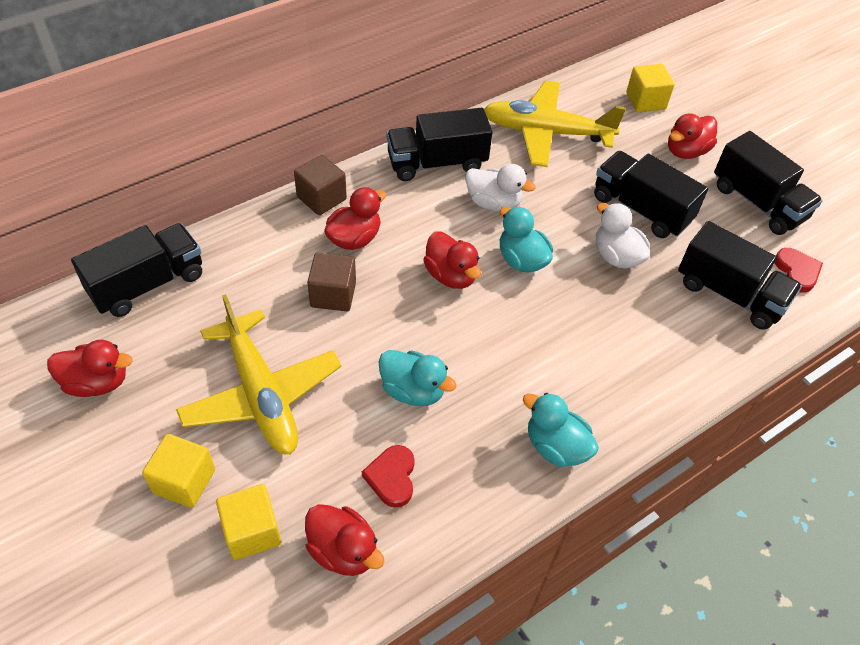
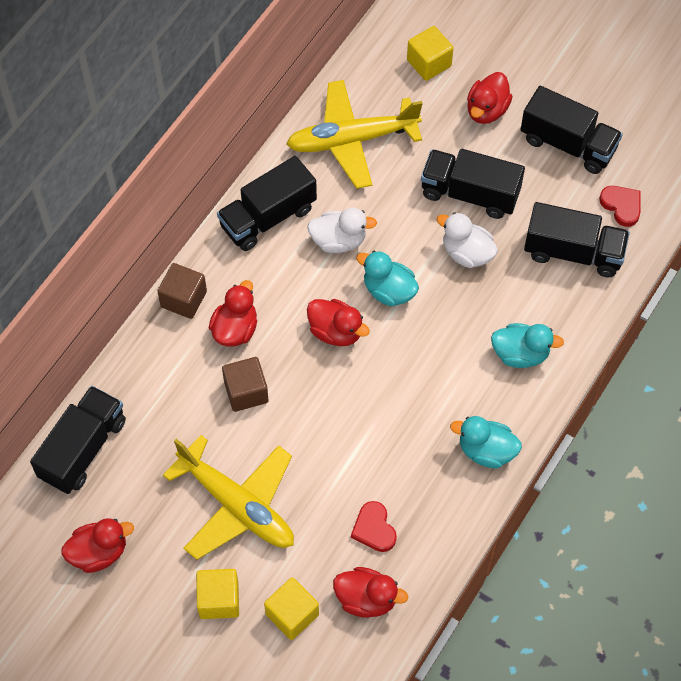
camera: 20 degrees left, 10 degrees up
(413, 390) = (355, 451): turquoise duck -> turquoise duck (520, 354)

